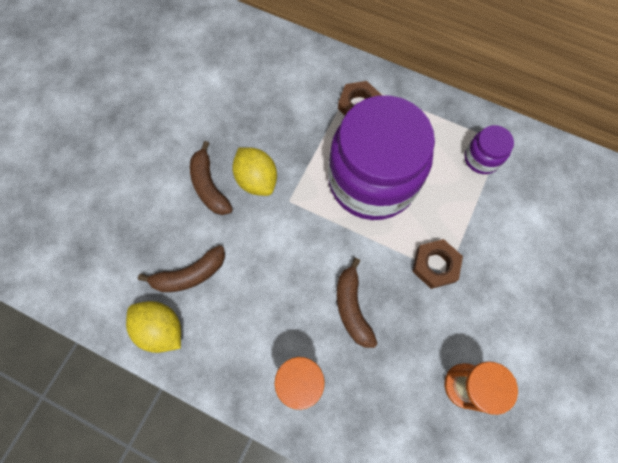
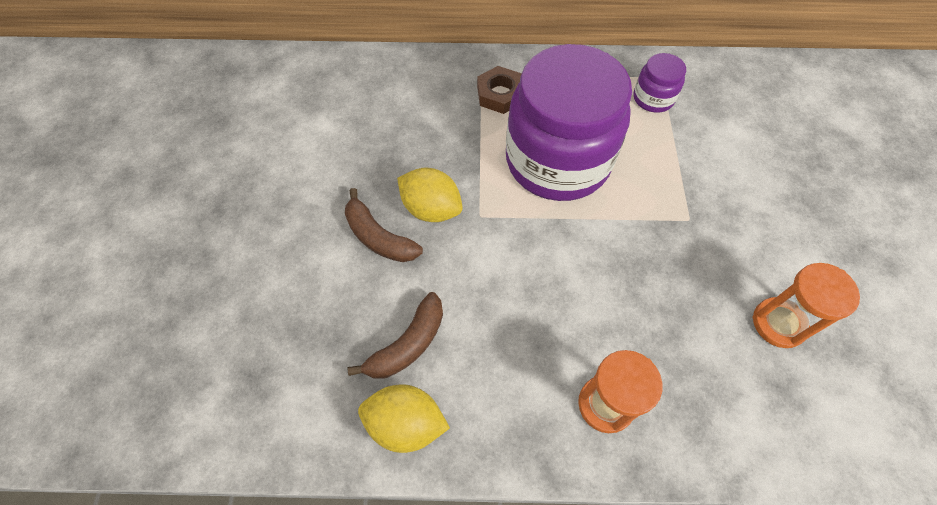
camera: 25 degrees left, 10 degrees down
(352, 307) = (614, 297): brown banana -> none
(435, 265) = (672, 216): brown nut -> none

